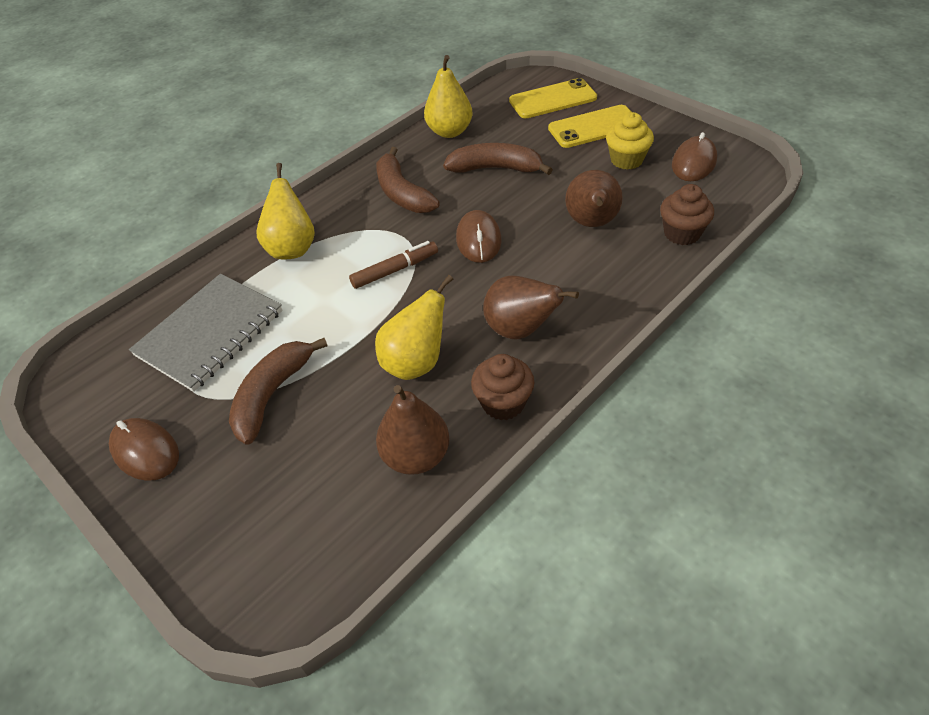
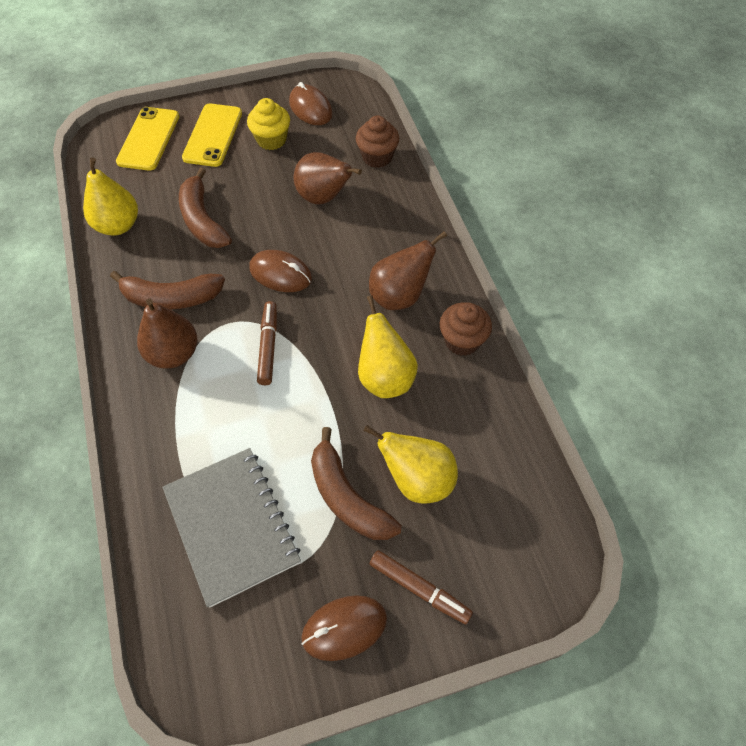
camera: 65 degrees left, 10 degrees up
(203, 491) = (419, 589): none -> brown marker
(292, 248) = (169, 414): yellow pear -> yellow pear (417, 480)
(416, 456) = (476, 417): brown pear -> brown pear (173, 354)
(496, 168) = (202, 220): brown banana -> brown banana turned 60 degrees counterclockwise

